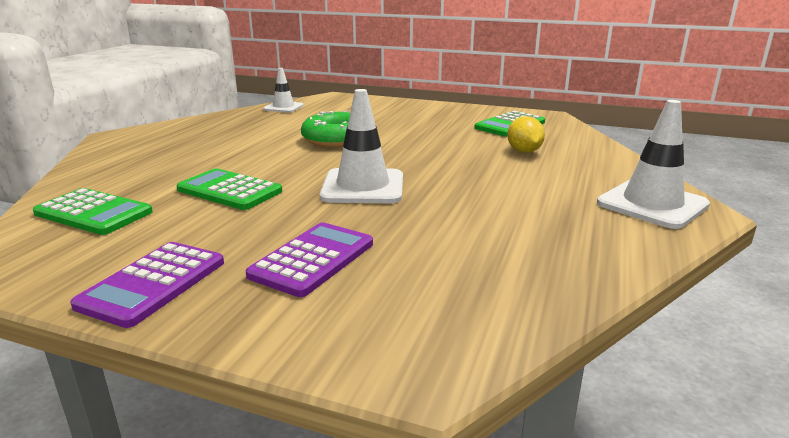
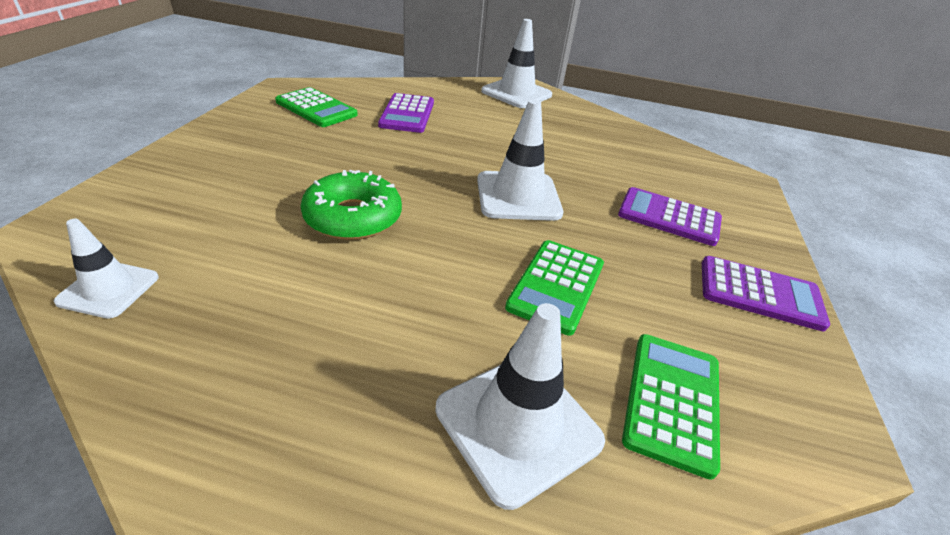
camera: 100 degrees left, 15 degrees up
(128, 172) = (518, 424): none -> white traffic cone
(524, 151) = (407, 114): yellow lemon -> purple calculator

